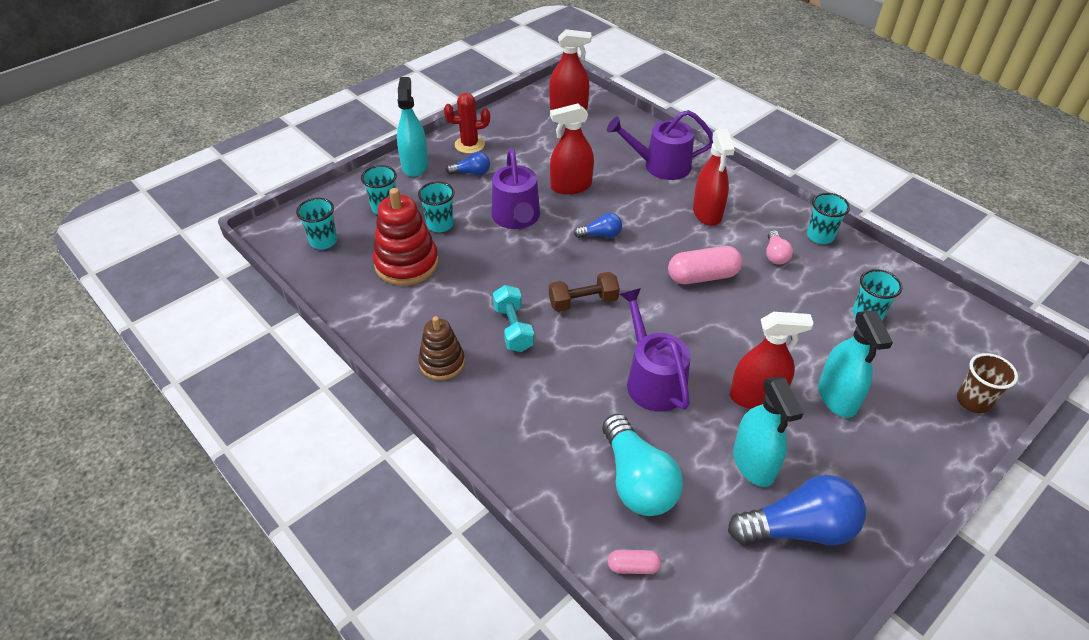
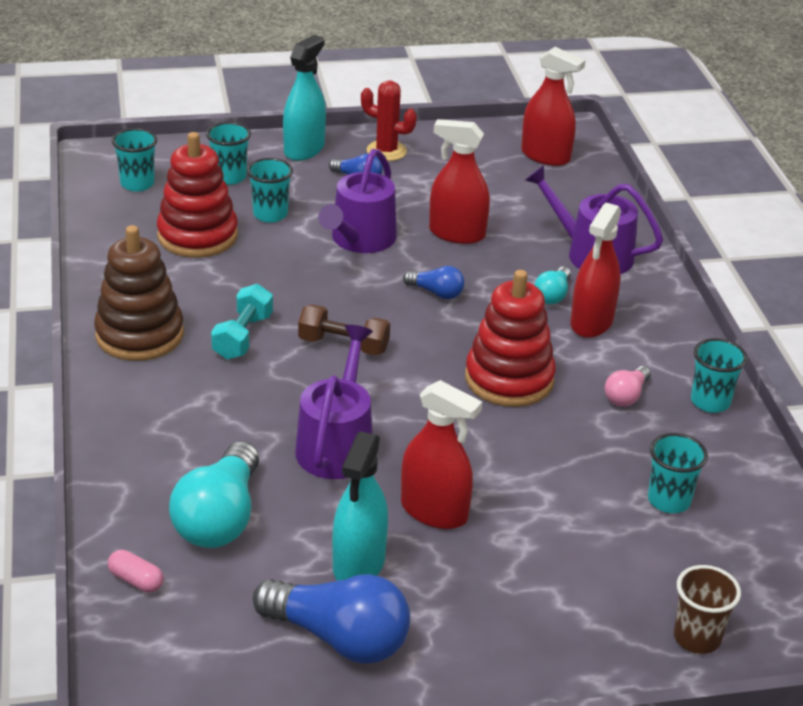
camera: 30 degrees right, 10 degrees down
(442, 362) = (139, 335): brown stacking toy -> brown stacking toy, size x1.58
(668, 204) = (552, 295): none -> turquoise light bulb
(702, 276) = (509, 379): pink capsule -> red stacking toy
(837, 397) = (529, 555): turquoise spray bottle -> none

